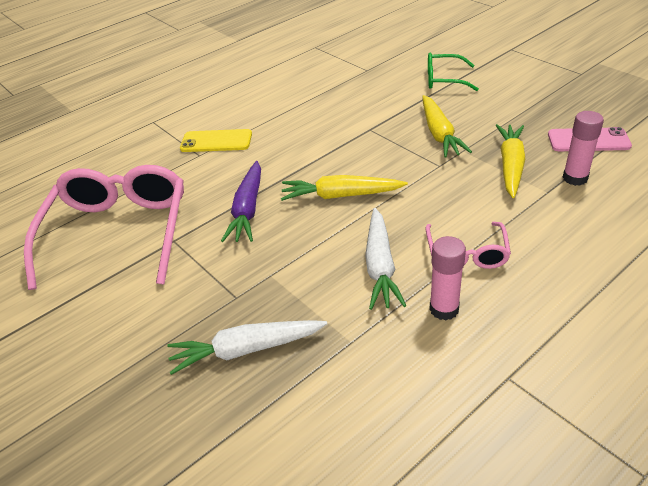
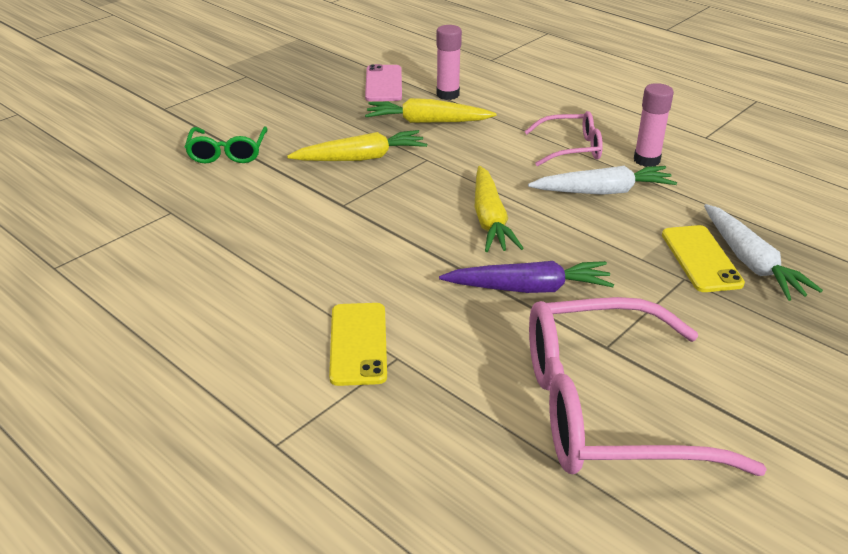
camera: 100 degrees left, 5 degrees down
(260, 314) = (701, 259): none -> yellow phone

